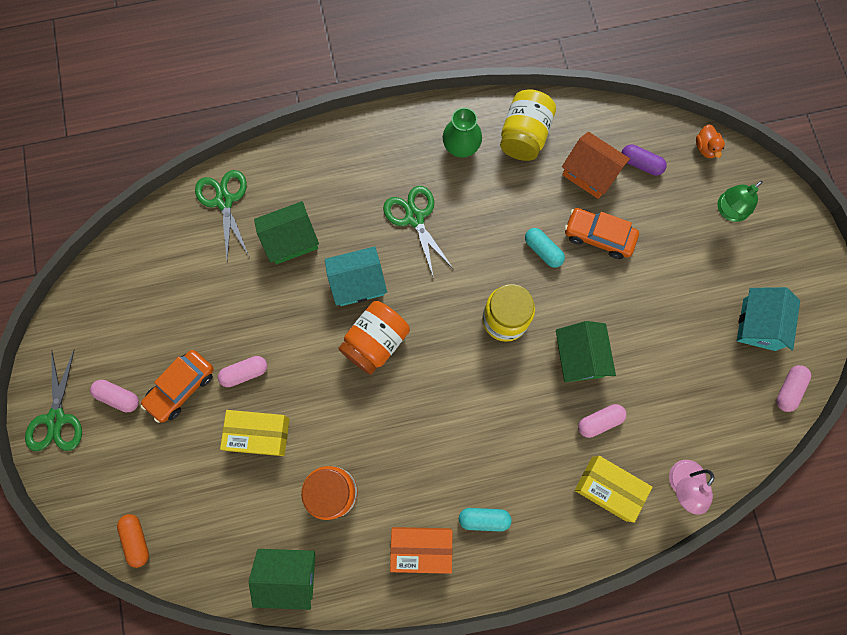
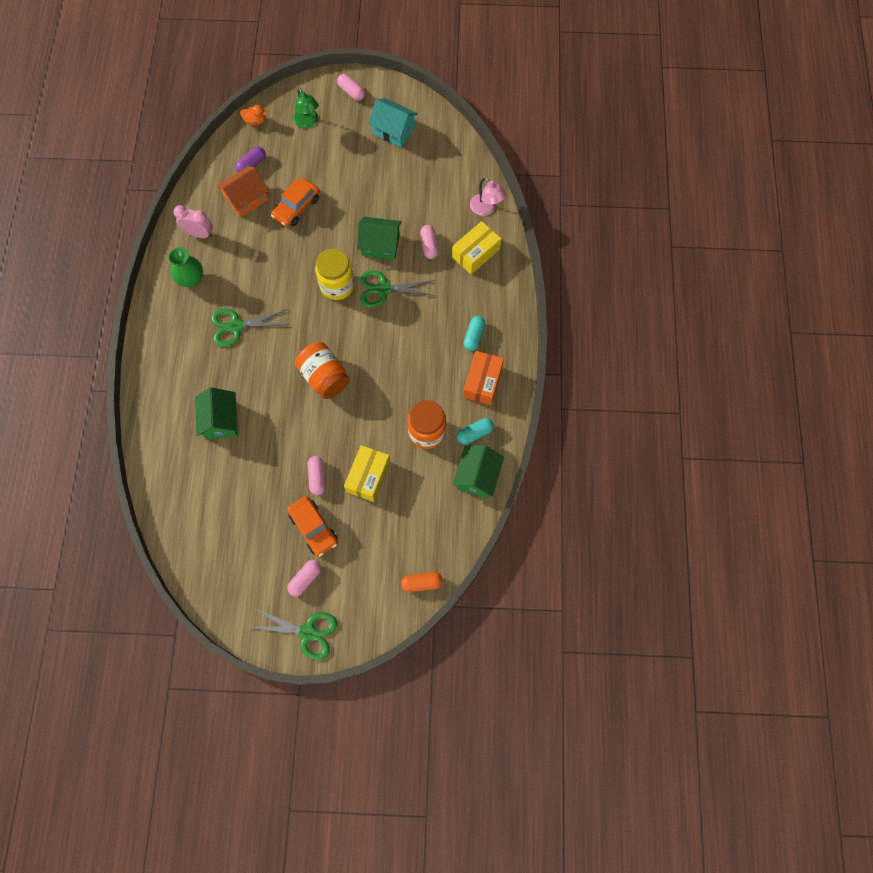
camera: 75 degrees left, 5 degrees down
(224, 201) = (168, 465): green scissors -> green scissors (383, 289)
(358, 283) = (274, 379): turquoise house -> none
(524, 136) = (199, 234): yellow jar -> pink clock
(543, 250) = (294, 246): turquoise capsule -> turquoise capsule (475, 433)
(788, 389) = (442, 128): pink capsule -> pink capsule (351, 92)

